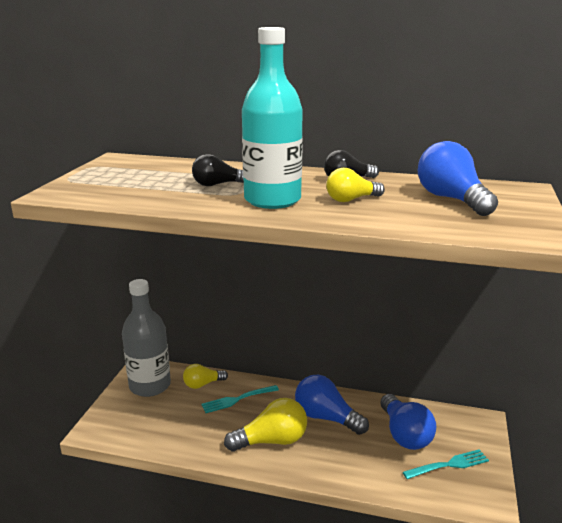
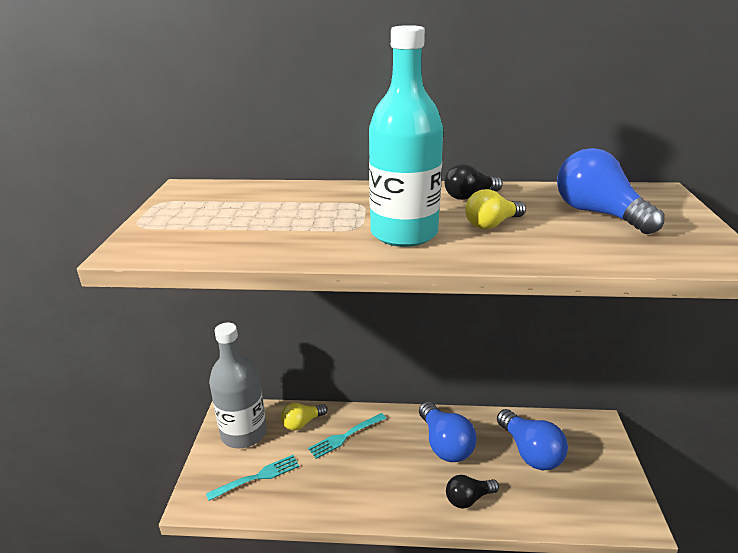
camera: 10 degrees left, 5 degrees up
(217, 185) = (327, 216): black light bulb -> black light bulb (468, 499)
(272, 441) = (397, 482): yellow light bulb -> none
(326, 417) = (445, 444): blue light bulb -> blue light bulb turned 135 degrees counterclockwise
(448, 465) = (584, 481): turquoise fork -> turquoise fork (257, 477)

